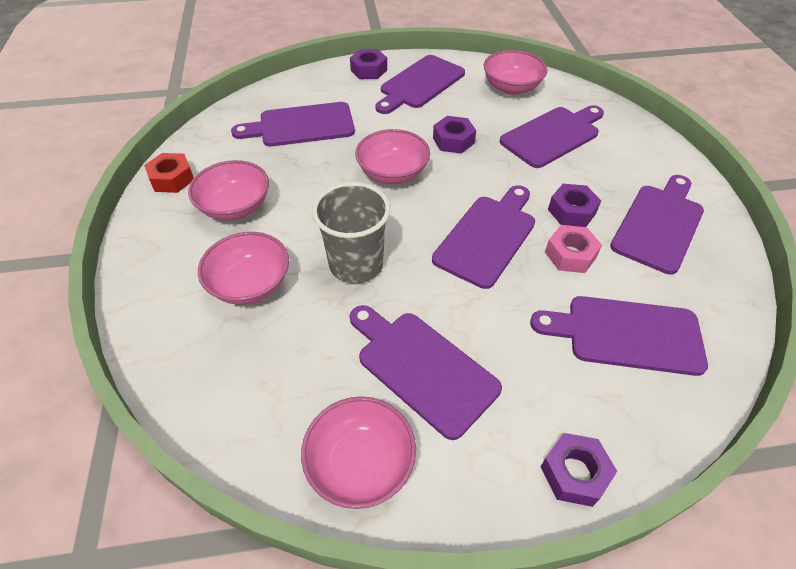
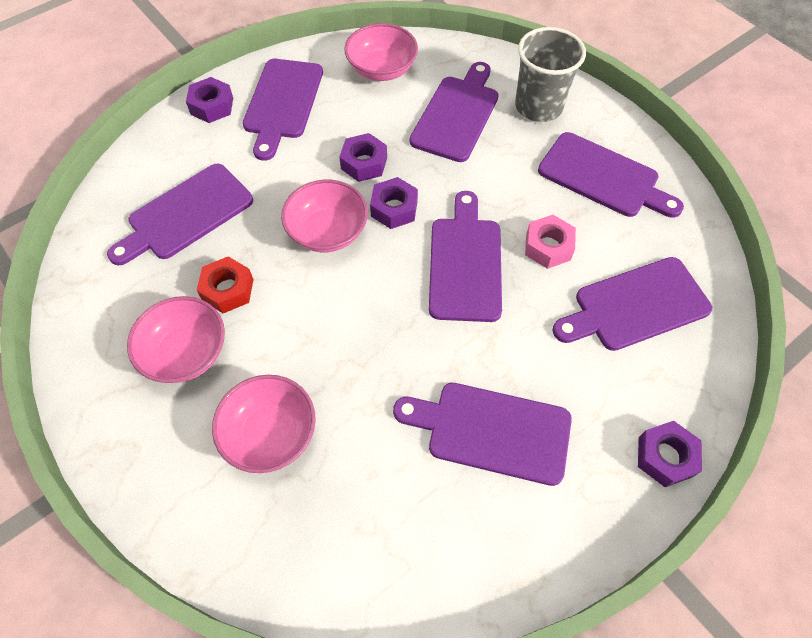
camera: 30 degrees left, 10 degrees up
(172, 179) = (83, 353): red nut -> red nut (228, 289)
(356, 264) = (361, 356): grey cup -> grey cup (538, 106)
(360, 464) = (498, 551): pink bowl -> none
(571, 211) = (523, 198): purple nut -> purple nut (394, 208)
(659, 224) = (603, 177): purple cutting board -> purple cutting board turned 120 degrees clockwise

